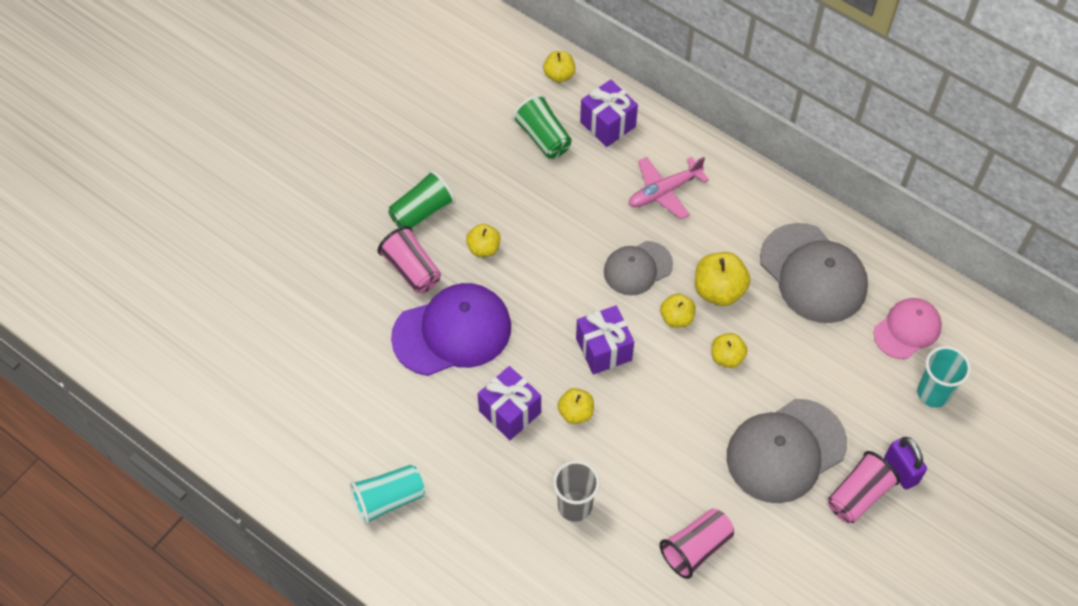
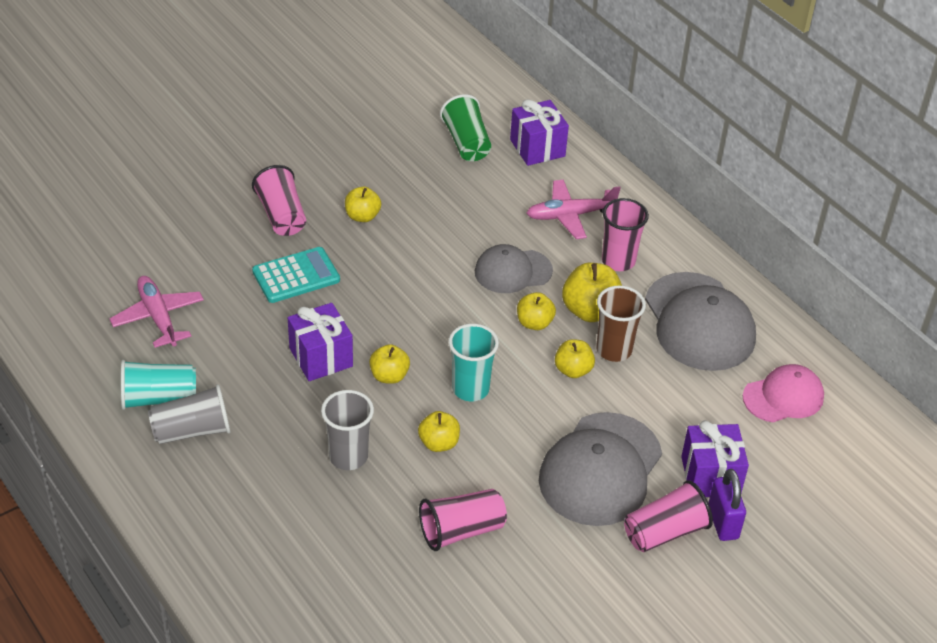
camera: 15 degrees right, 15 degrees down
(350, 414) = (158, 317): none -> pink plane
(422, 212) = (315, 173): green cup -> none
(432, 523) = (192, 431): none -> grey cup
(452, 332) = (296, 276): purple cap -> turquoise calculator
(559, 75) = (506, 98): yellow apple -> yellow apple (439, 443)
(603, 349) = (444, 330): purple gift -> purple gift (710, 476)
(723, 229) = (618, 261): none -> pink cup
(753, 325) = (614, 350): none -> brown cup
(785, 451) = (600, 469): grey cap -> grey cap turned 45 degrees counterclockwise
(933, 393) = (789, 461): turquoise cup -> turquoise cup (470, 389)

